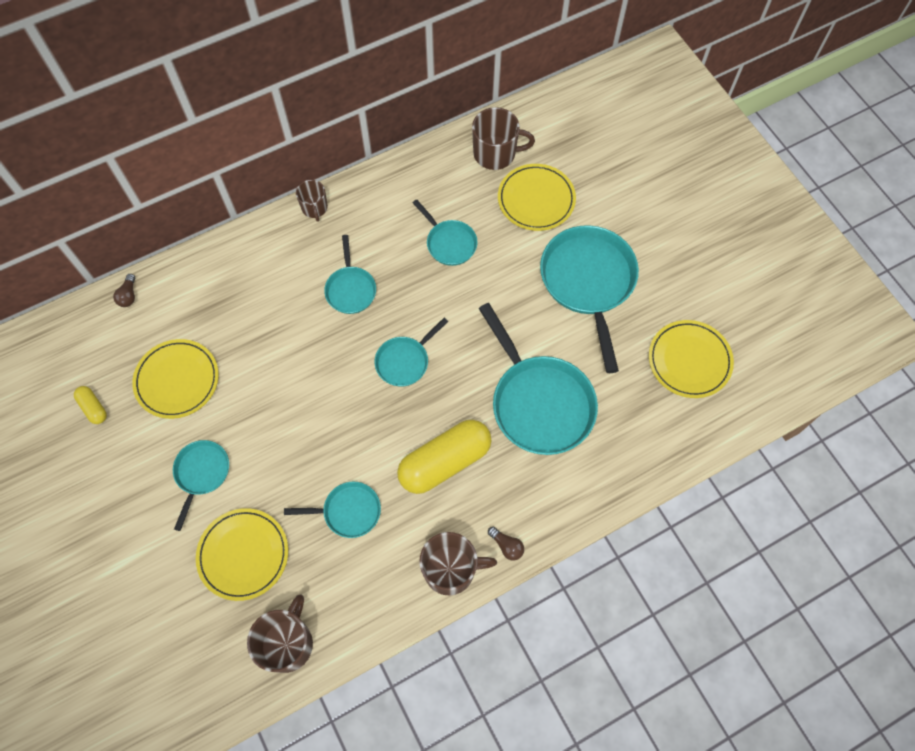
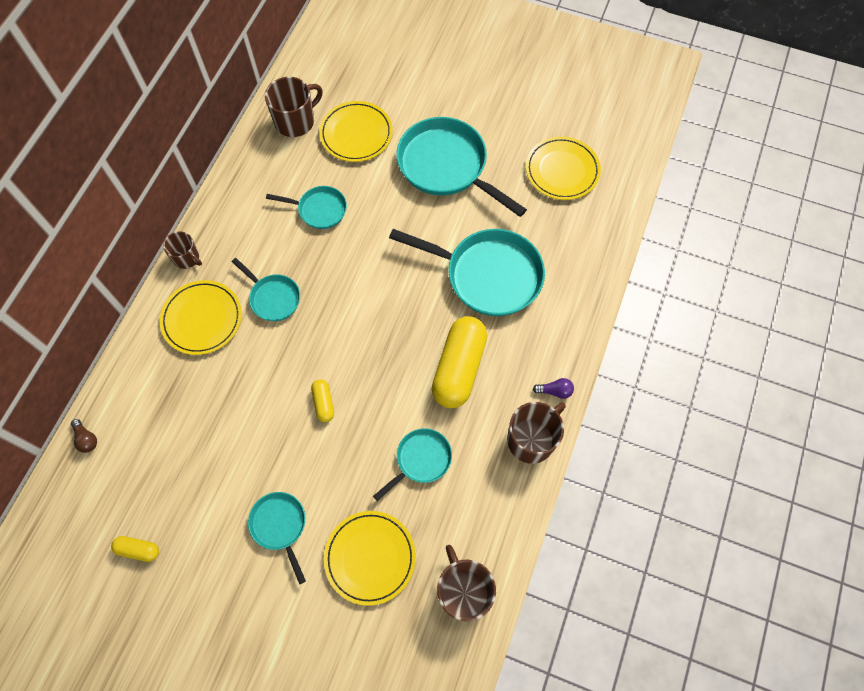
camera: 40 degrees left, 0 degrees up
(177, 380) = (192, 472): yellow plate -> yellow plate (202, 319)
(315, 404) = (323, 403): none -> yellow capsule
(405, 361) = (364, 319): turquoise pan -> none
(507, 546) = (555, 391): brown light bulb -> purple light bulb

